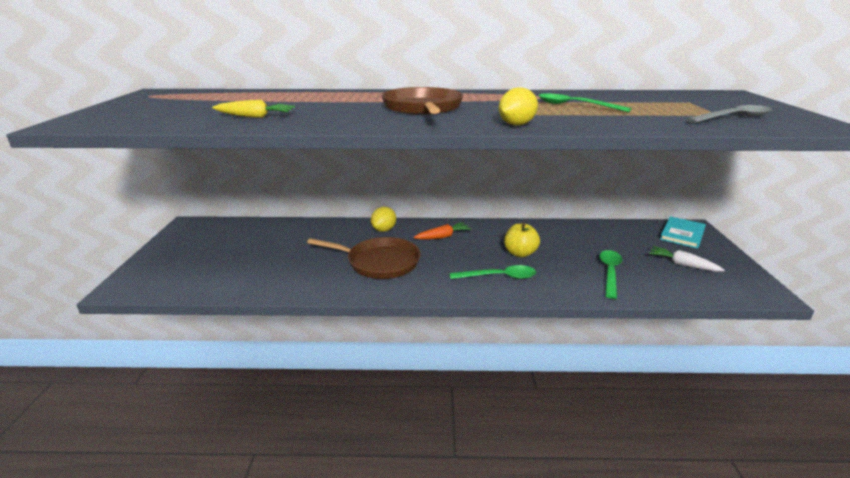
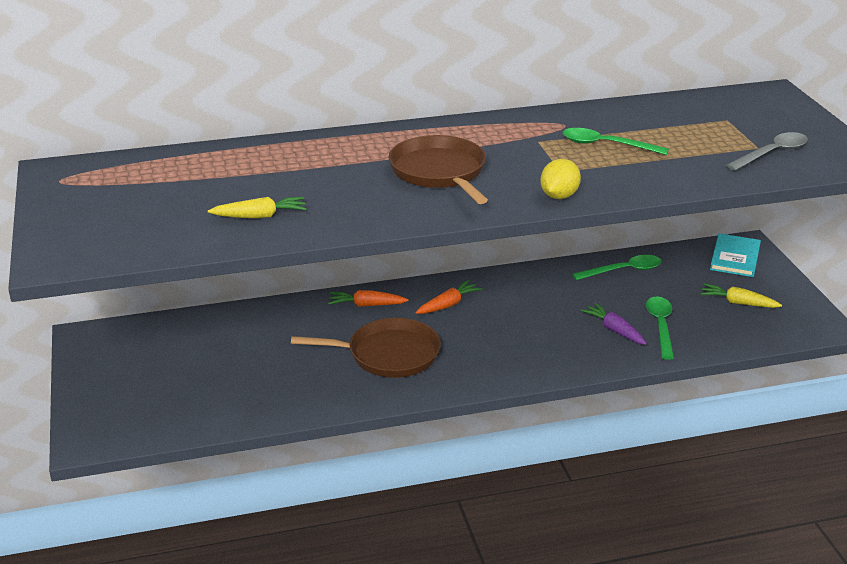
camera: 15 degrees left, 5 degrees up
(384, 230) = (366, 305): yellow lemon -> orange carrot
(499, 277) = (539, 352): green spoon -> green spoon (623, 271)
(520, 253) = (552, 315): yellow apple -> none
(568, 270) = (614, 330): none -> purple carrot
(682, 264) = (738, 303): white carrot -> yellow carrot

